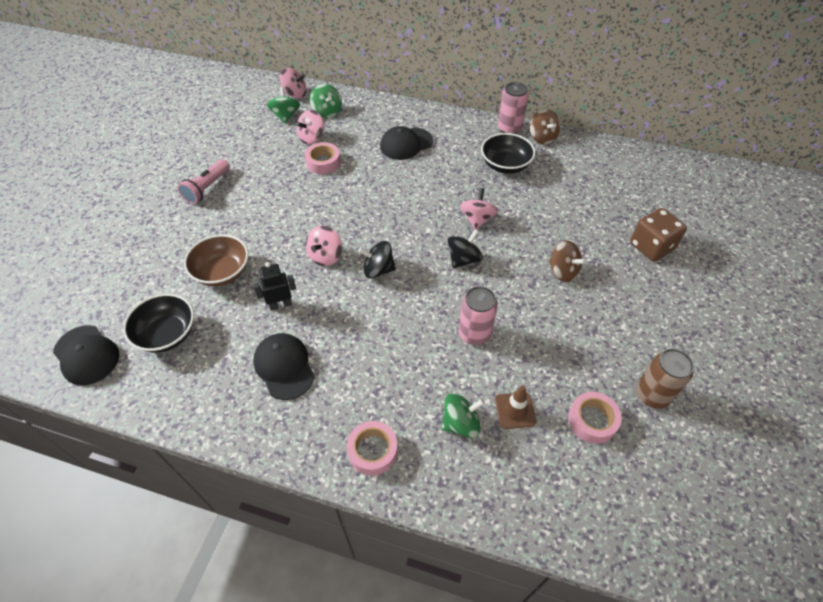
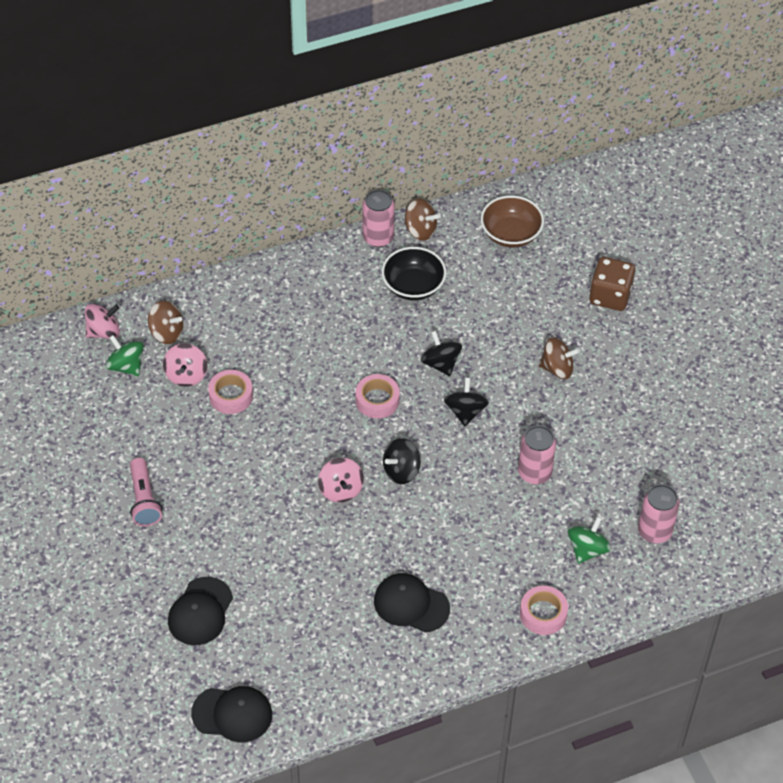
camera: 40 degrees left, 0 degrees up
(167, 334) = (281, 650): black bowl -> none
(222, 272) = (263, 567): brown bowl -> brown bowl (511, 234)
(280, 305) = (350, 559): black robot -> none
(327, 112) = (166, 333): green spinning top -> brown spinning top
(406, 144) = (292, 321): black cap -> black cap (200, 611)
(477, 219) = (440, 363): pink spinning top -> black spinning top
(515, 410) = (617, 512): brown traffic cone -> none
(534, 450) = (654, 531): none -> pink can
(592, 420) = (676, 481): pink tape -> pink tape (377, 400)
(652, 394) = (703, 432): brown can -> none

